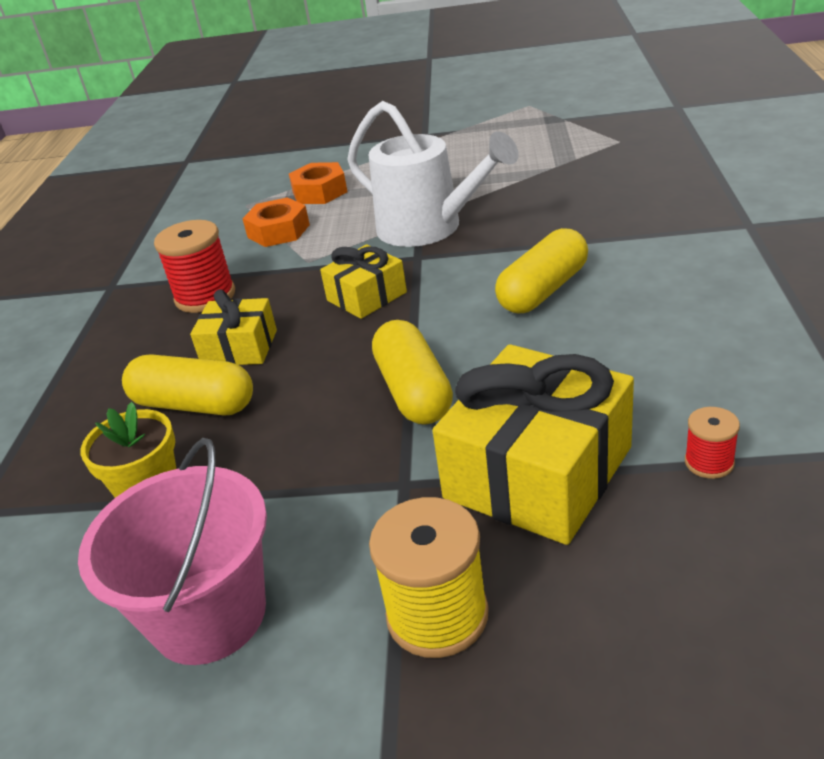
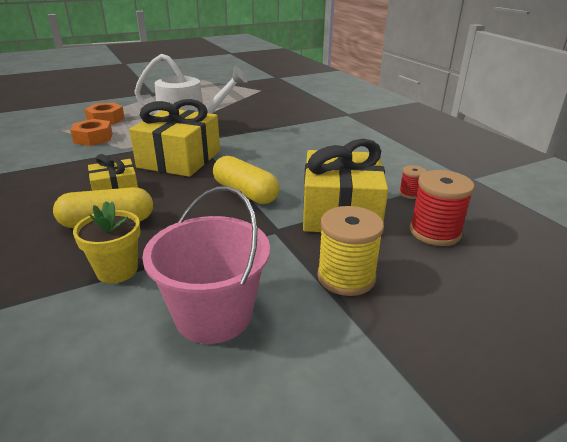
camera: 35 degrees left, 5 degrees down
(205, 296) = (67, 172): red spool -> red spool (435, 232)
(366, 296) = (179, 159): yellow gift -> yellow gift, size x1.81
(543, 290) = (276, 145): yellow capsule -> none

